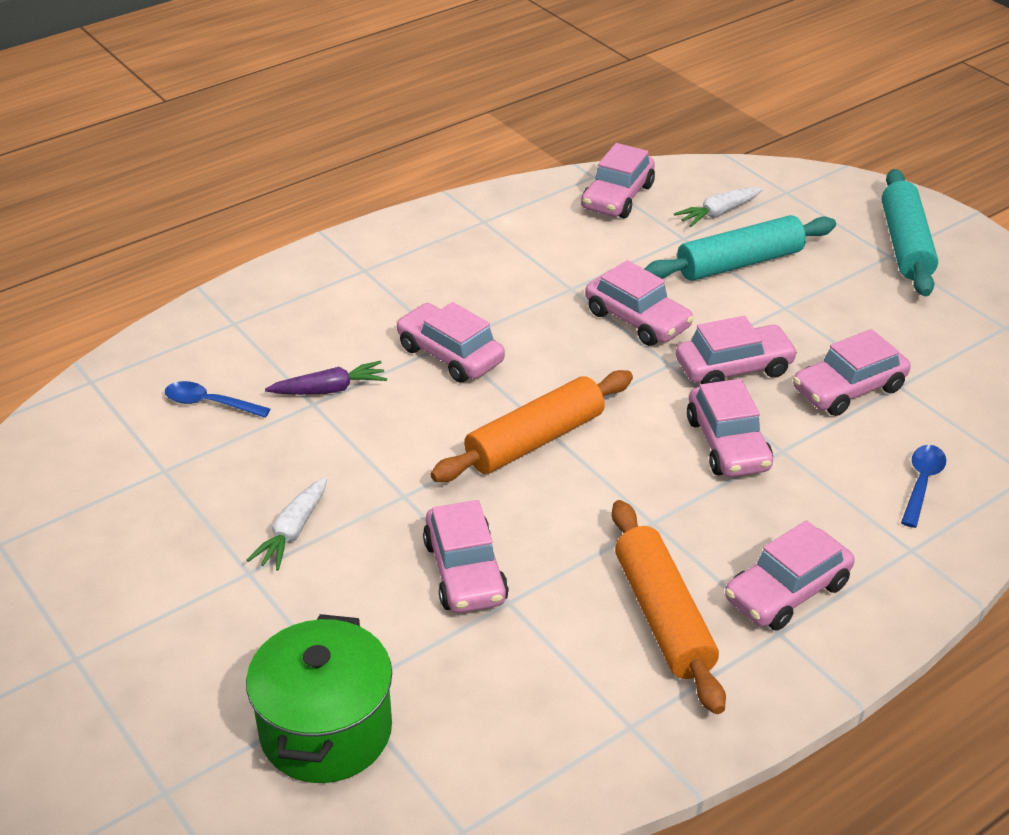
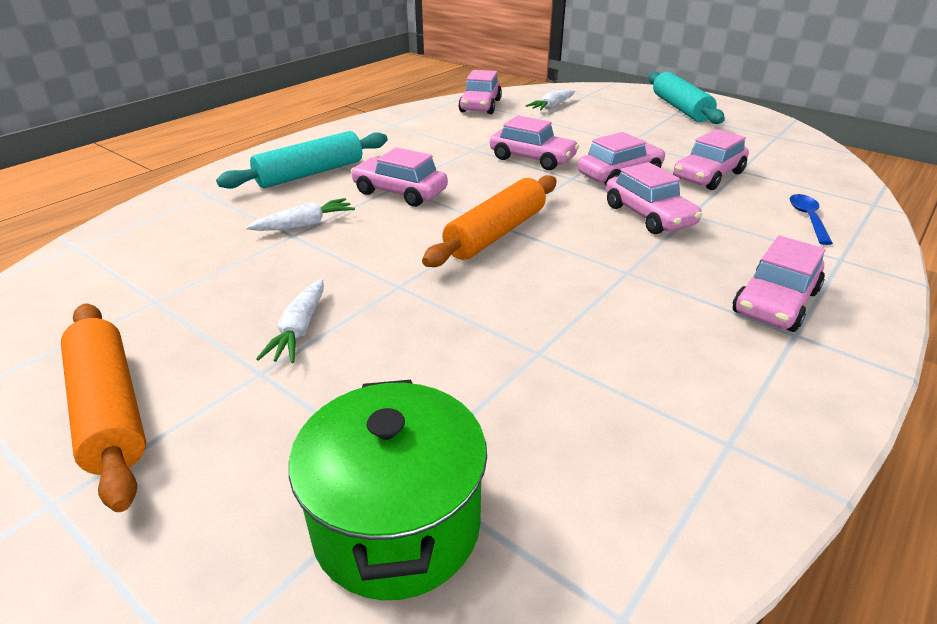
camera: 15 degrees left, 5 degrees down
(209, 403) = (195, 247): blue spoon -> none
(329, 389) = (304, 224): purple carrot -> white carrot
(465, 571) = (484, 335): pink car -> none
(663, 616) = (688, 339): orange rolling pin -> orange rolling pin (110, 409)
(739, 263) = (582, 126): turquoise rolling pin -> turquoise rolling pin (310, 173)

